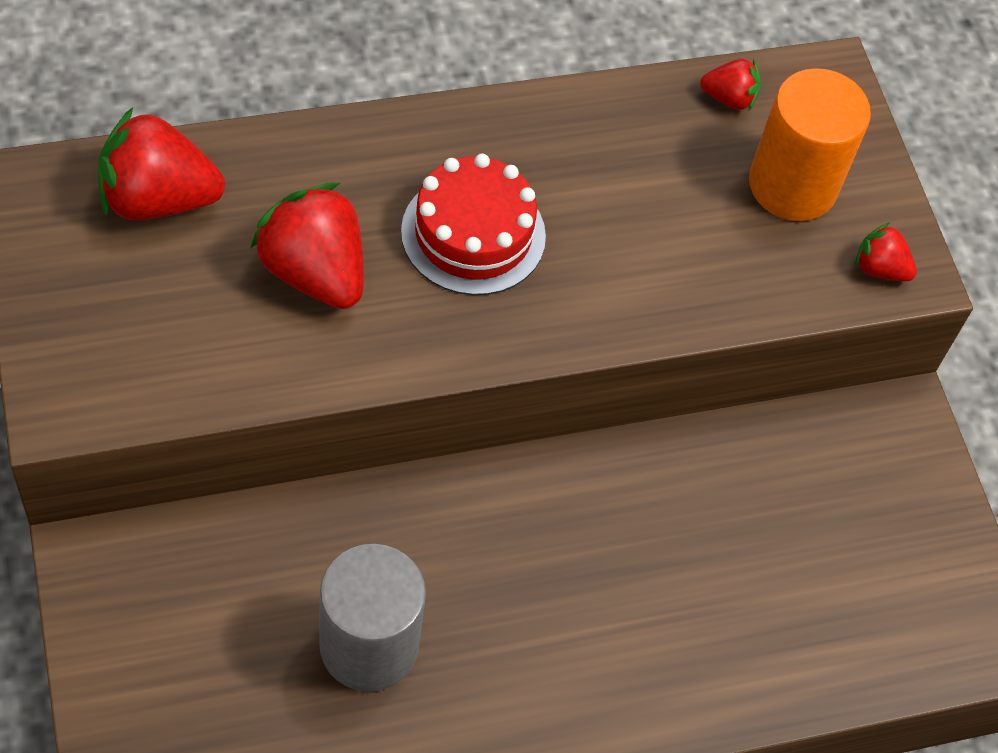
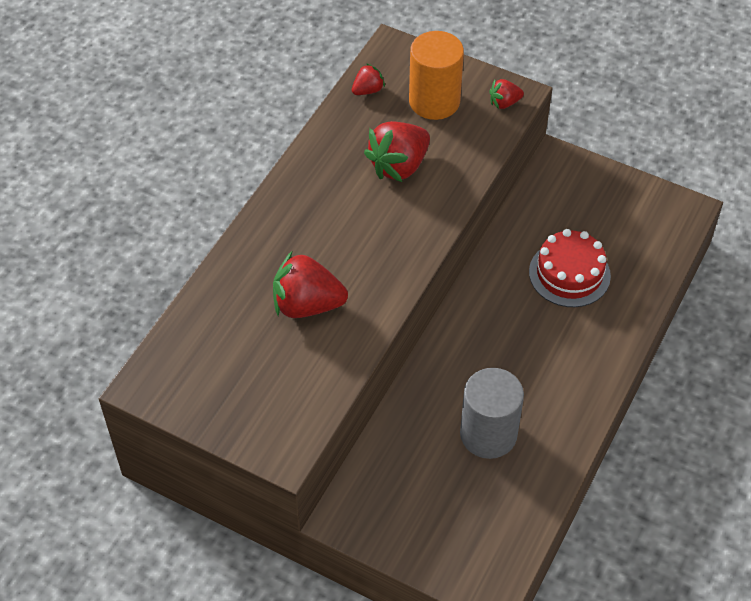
camera: 40 degrees left, 5 degrees down
(158, 199) = (205, 339): red strawberry -> red strawberry (399, 166)
(473, 234) = (346, 231): red cake -> red cake (569, 274)

